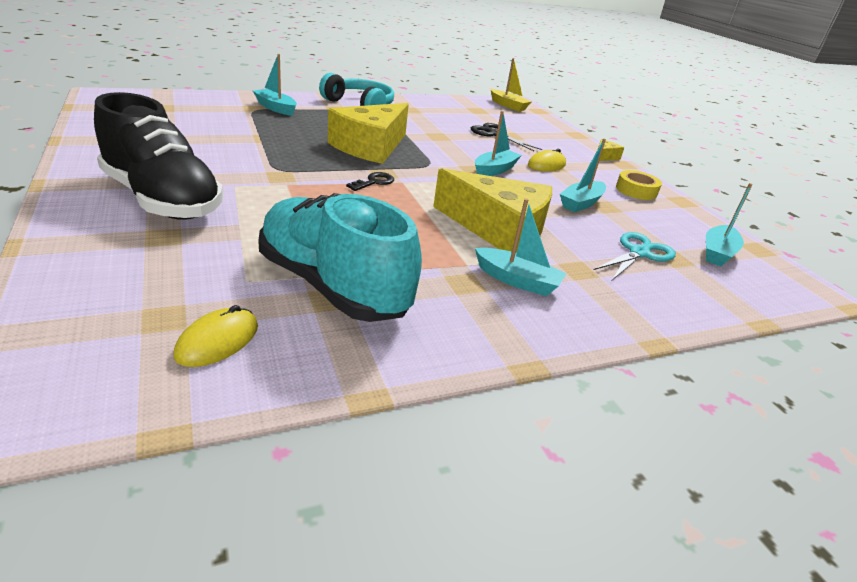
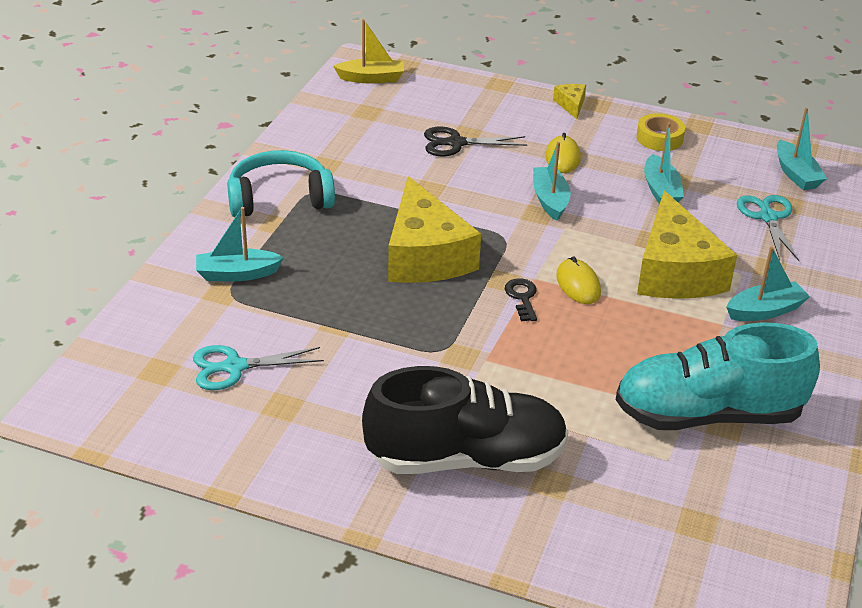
camera: 45 degrees left, 5 degrees up
(187, 122) = (234, 367): none -> turquoise scissors
(218, 341) = (748, 506): yellow mouse -> yellow mouse (578, 284)
(498, 229) = (675, 271): yellow cheese -> yellow cheese turned 105 degrees clockwise

